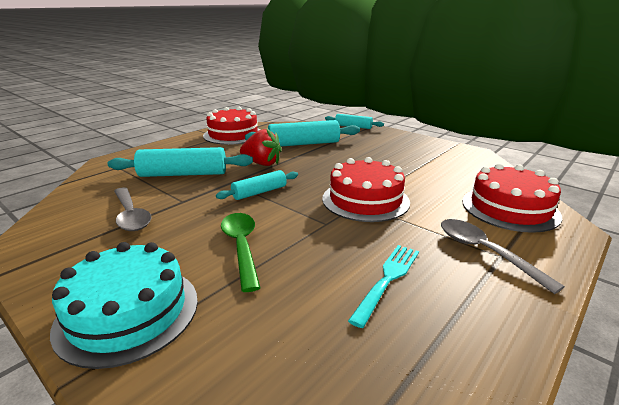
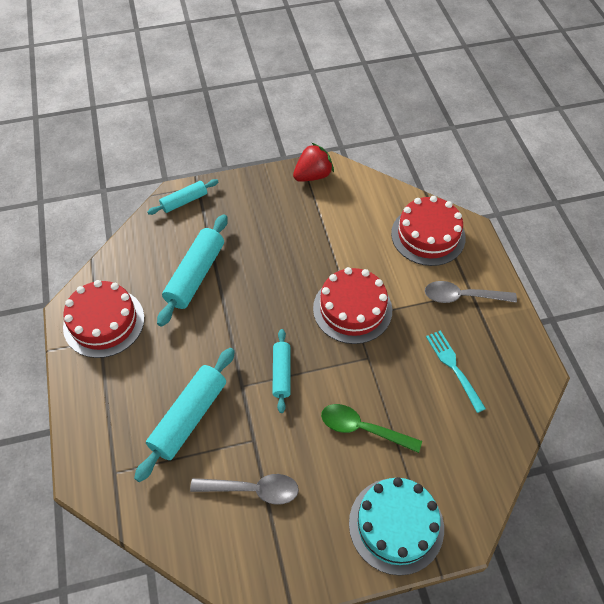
camera: 55 degrees left, 30 degrees up
(262, 163) = (218, 339): red strawberry -> red strawberry (313, 175)

